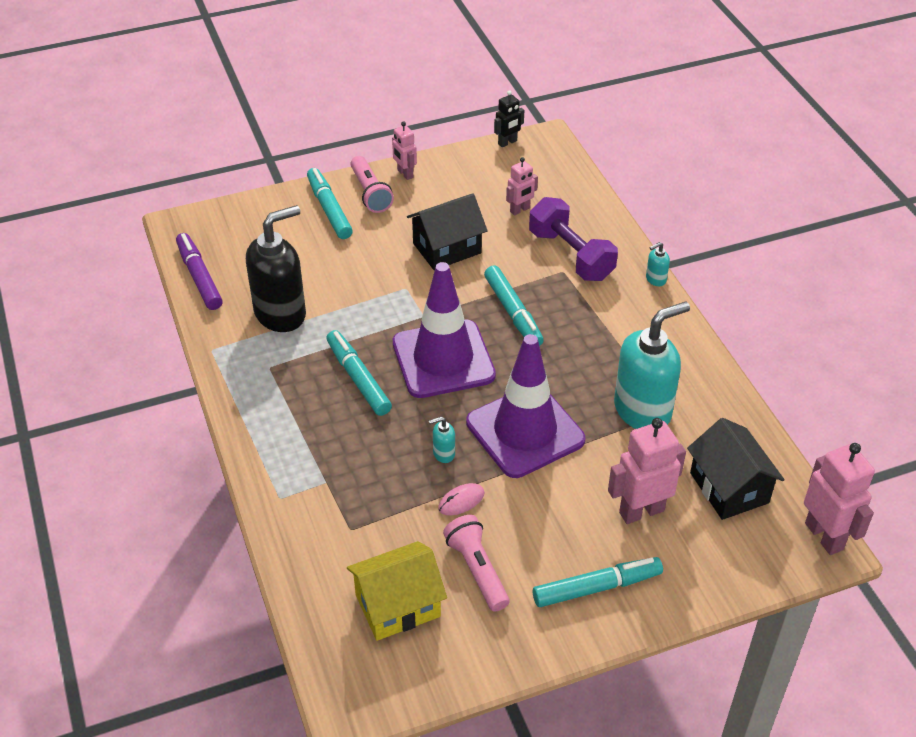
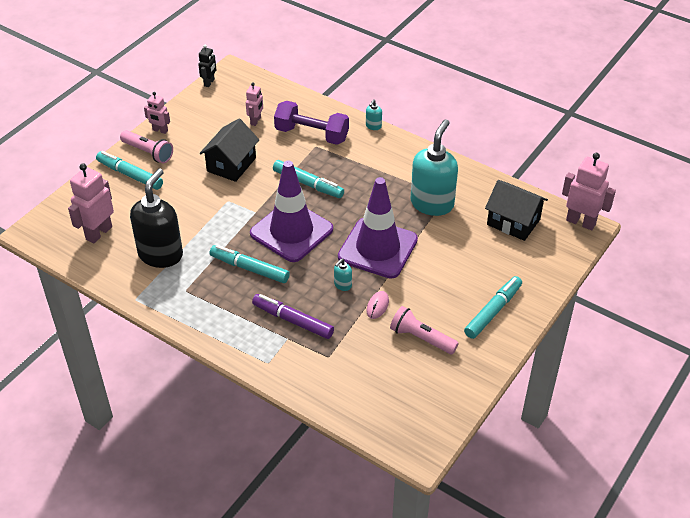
camera: 35 degrees left, 0 degrees up
(199, 277) = (81, 258): purple marker -> purple marker (292, 320)
(397, 605) = (395, 382): yellow house -> none
(641, 511) = (480, 258): pink robot -> pink robot (98, 233)

